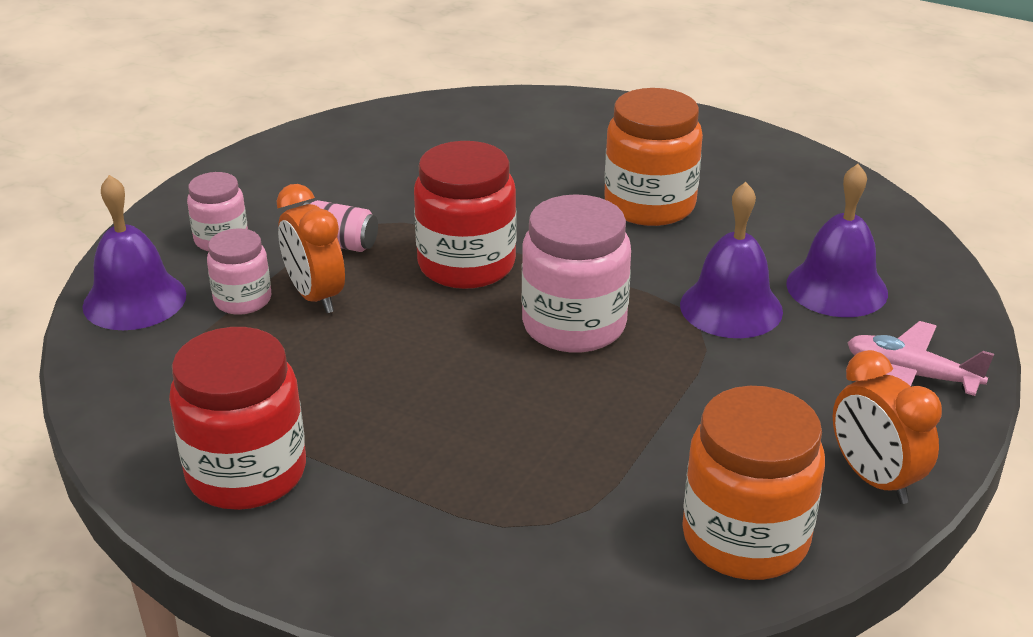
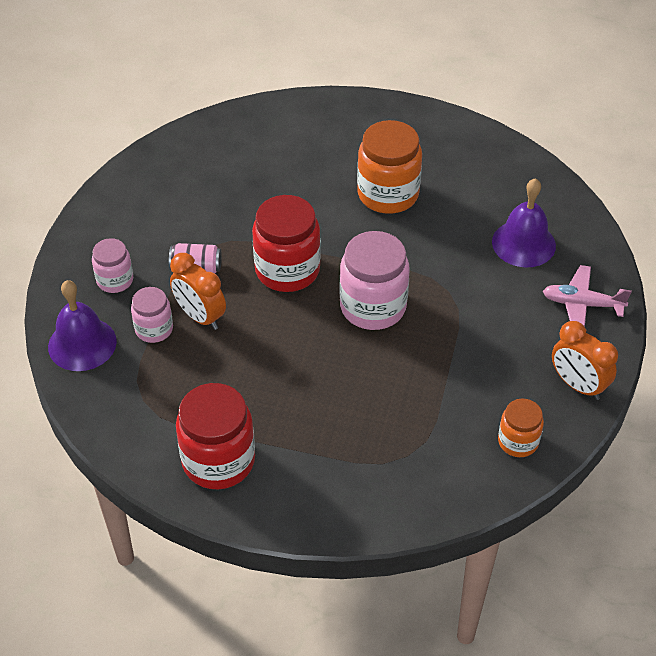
camera: 15 degrees left, 15 degrees up
(731, 307) = (464, 273): purple bell -> none
(745, 538) = (518, 441): orange jar -> orange jar, size x0.57

